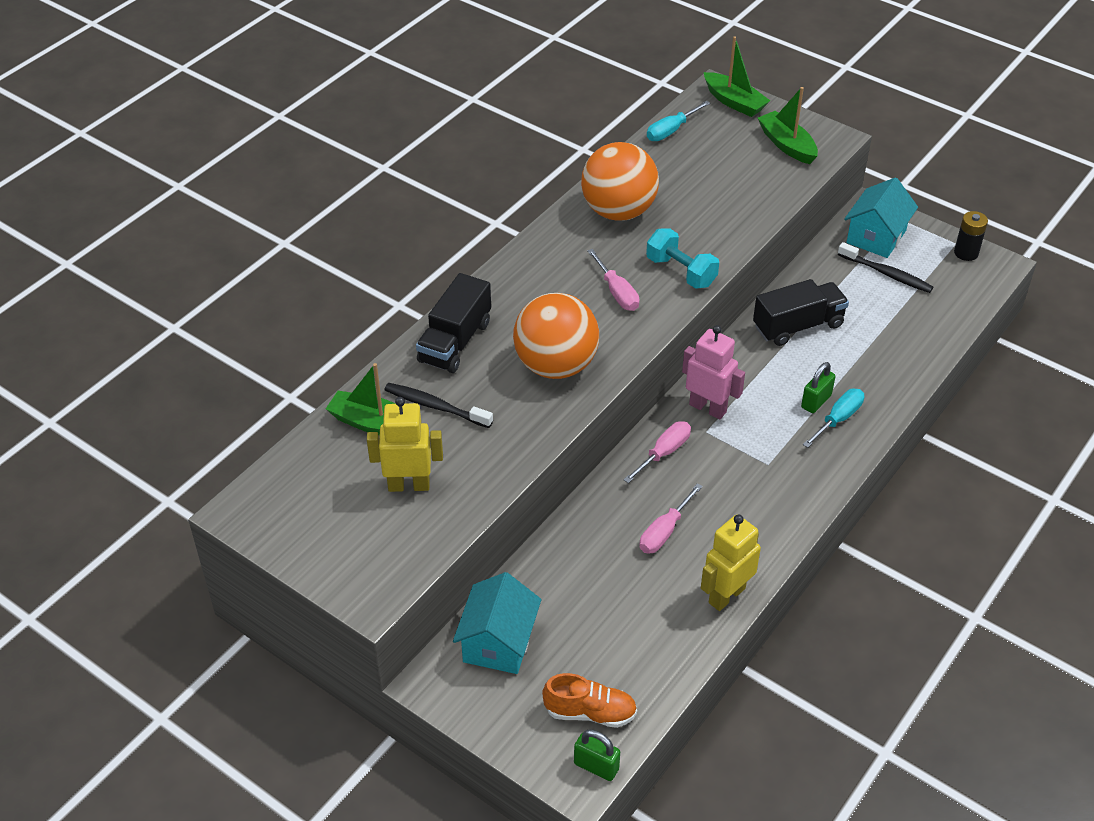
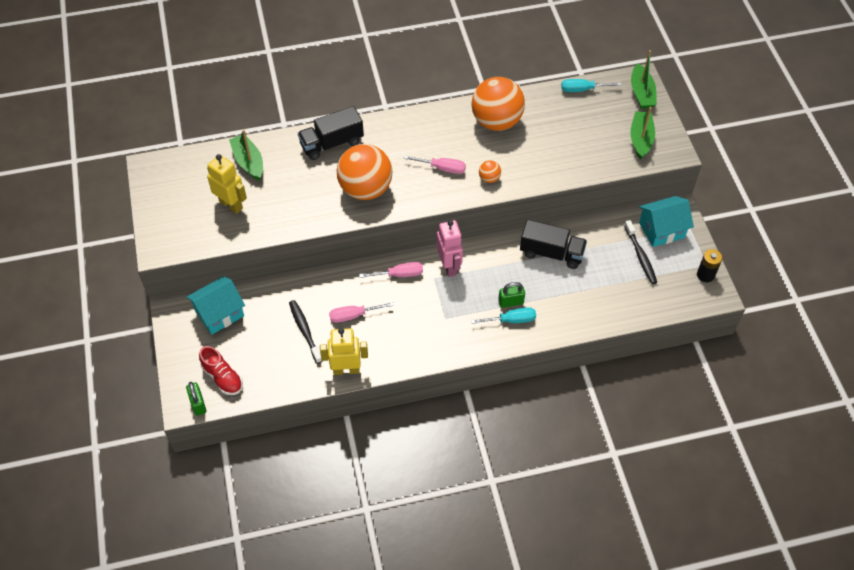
camera: 40 degrees right, 10 degrees up
(435, 406) = (286, 172): black toothbrush -> black toothbrush (305, 331)
(590, 712) = (222, 377): orange shoe -> red shoe
(617, 292) = (442, 168): pink screwdriver -> pink screwdriver turned 90 degrees counterclockwise
(681, 272) = (489, 178): turquoise dumbbell -> orange ball

